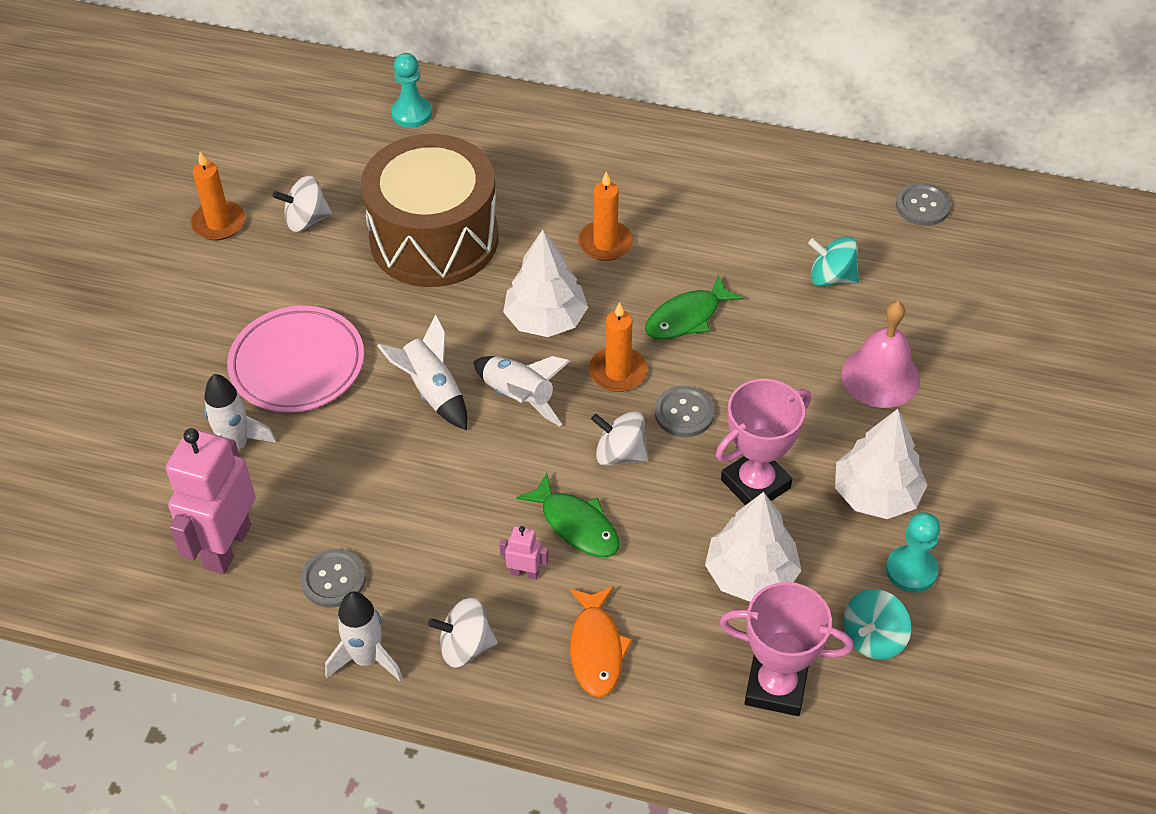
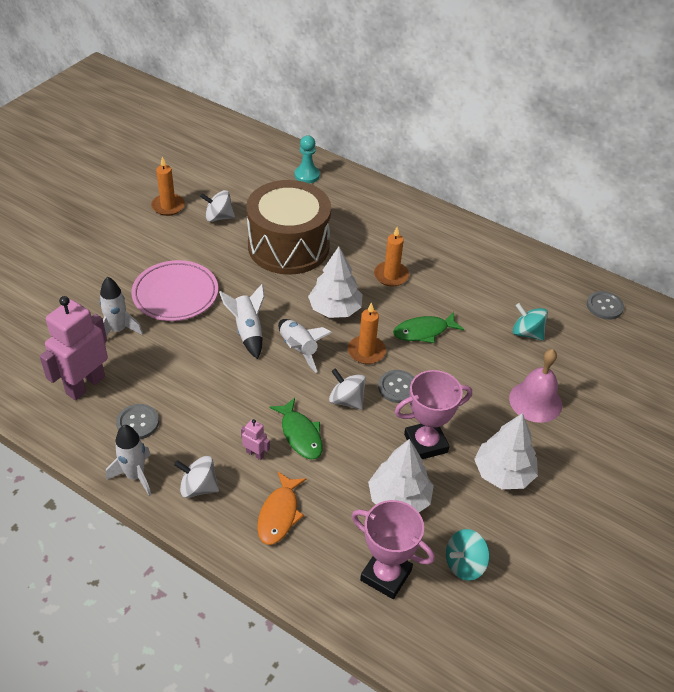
camera: 15 degrees right, 5 degrees down
(911, 570) = (508, 528): turquoise pawn -> none

